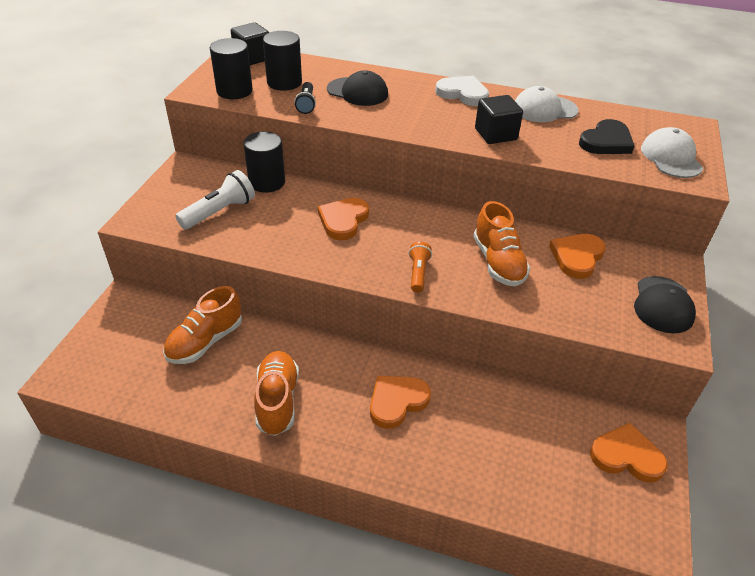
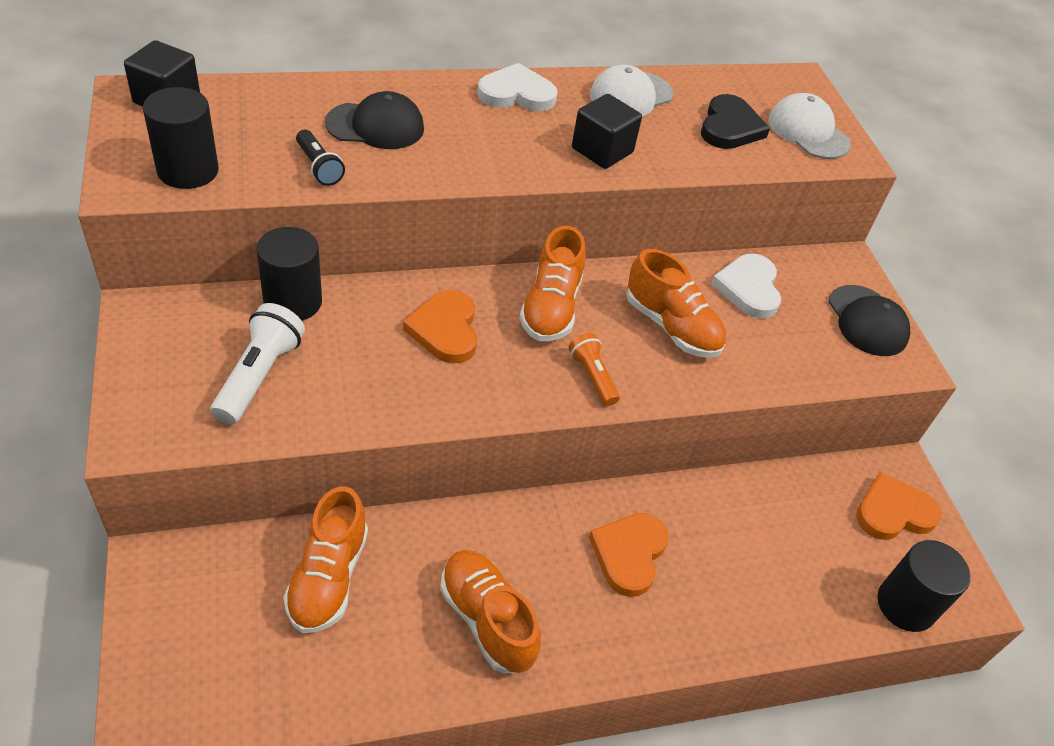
camera: 35 degrees left, 5 degrees up
(284, 82) = (254, 135): black cylinder -> black cylinder (905, 605)
(421, 228) = (551, 307): none -> orange shoe
(577, 257) = (748, 288): orange heart -> white heart

